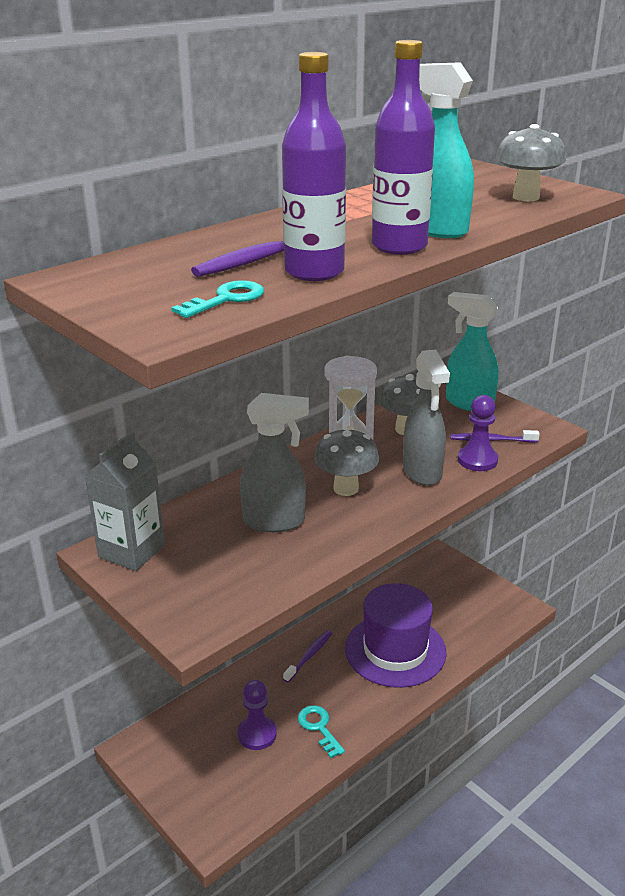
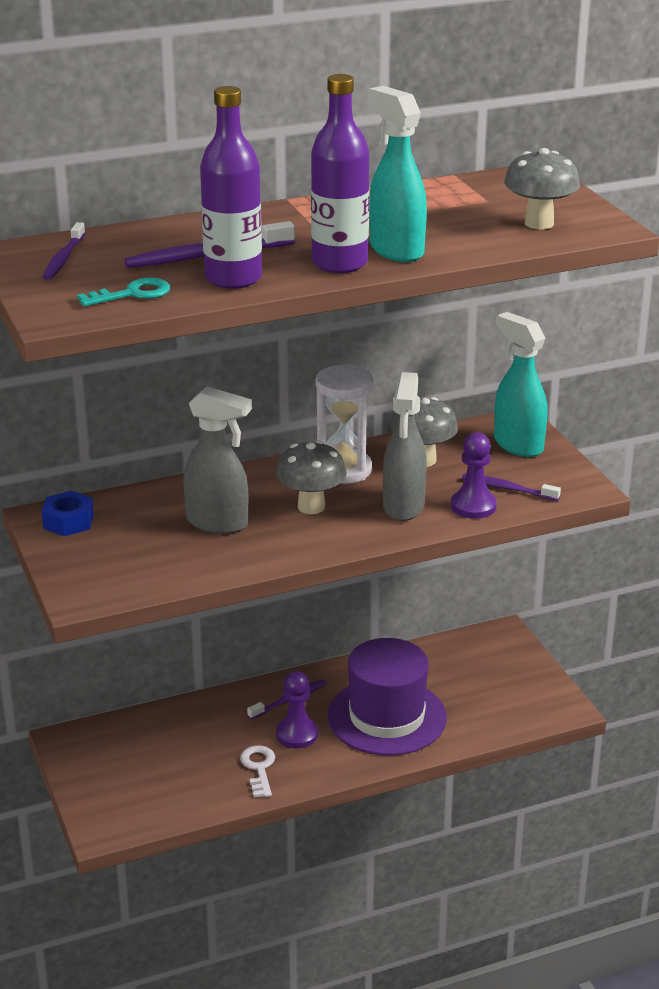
camera: 20 degrees right, 0 degrees up
(120, 278) = (63, 259): none -> purple toothbrush
(131, 551) = (68, 521): grey carton -> blue nut
(257, 734) = (192, 758): purple pawn -> purple pawn (297, 734)
(319, 728) = (259, 768): turquoise key -> white key

